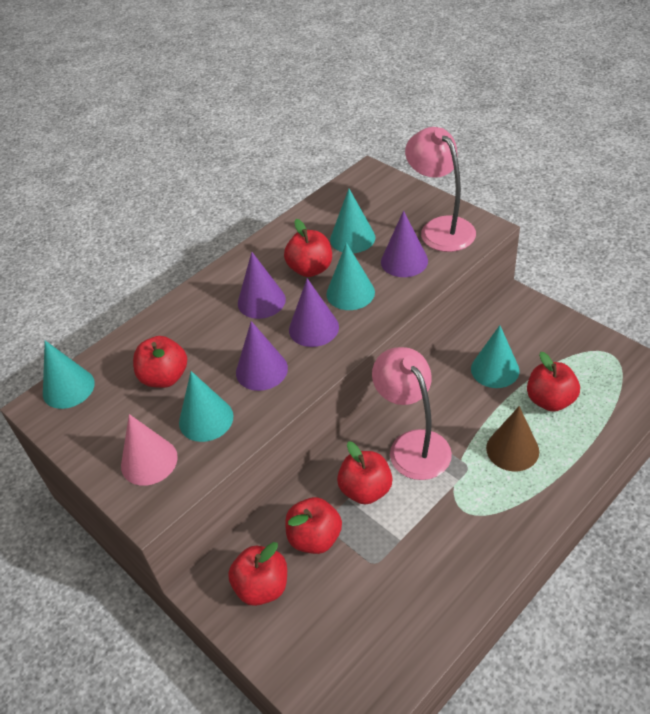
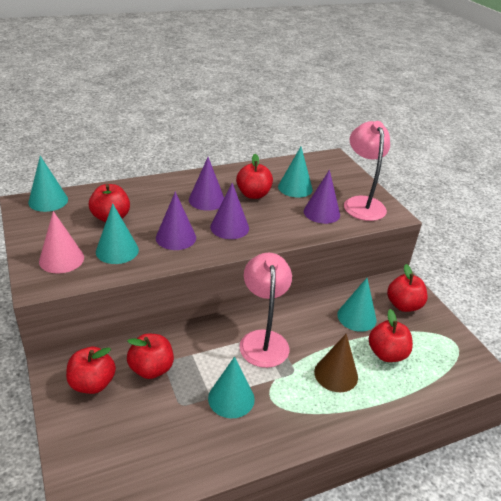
camera: 15 degrees right, 10 degrees down
(350, 293) = (270, 217): turquoise cone -> turquoise cone (231, 398)
(366, 490) = (209, 354): red apple -> red apple (403, 305)

